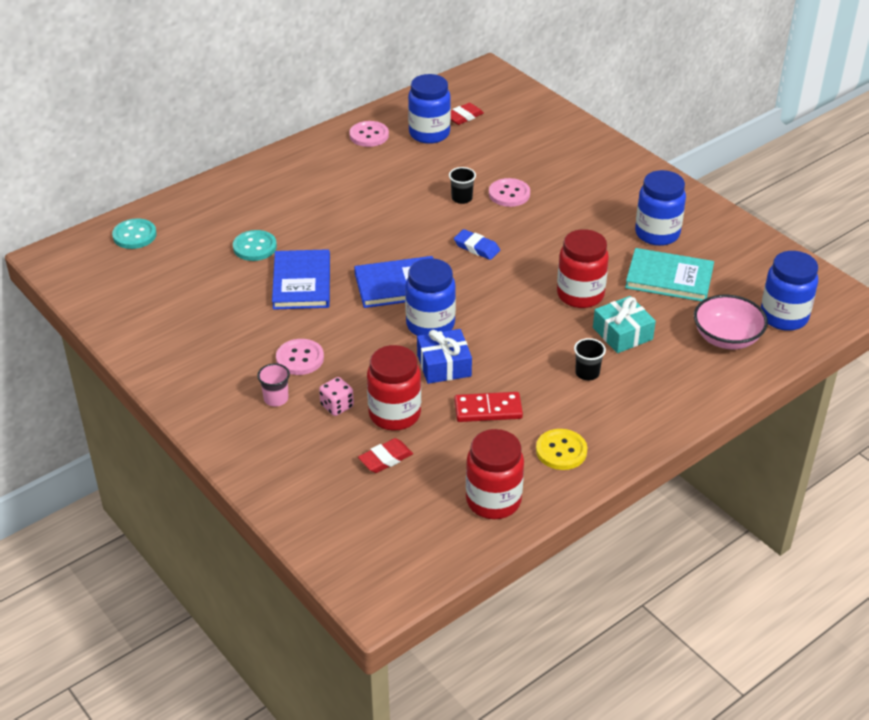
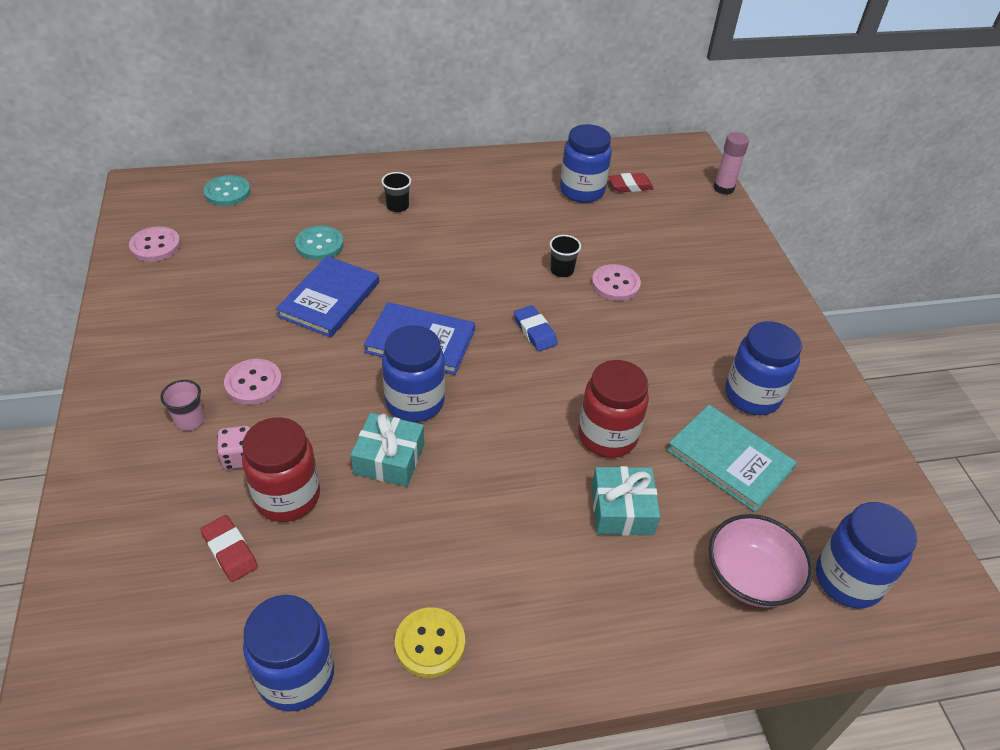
camera: 25 degrees right, 5 degrees up
(369, 135) = (521, 173): pink button -> pink button (155, 246)
(385, 459) = (230, 551): red eraser -> red eraser turned 60 degrees clockwise
(444, 365) = (389, 459): blue gift -> turquoise gift
(488, 409) = (391, 540): red domino -> none
(493, 501) = (296, 676): red jar -> blue jar
(536, 94) = (723, 188): none -> pink glue stick
(587, 373) = (541, 545): black cup -> black cup (397, 206)

